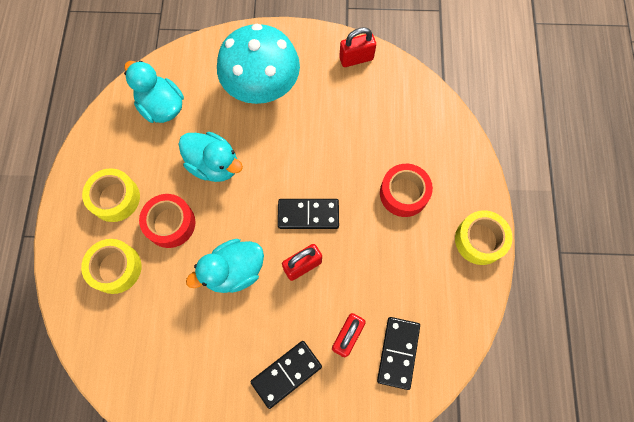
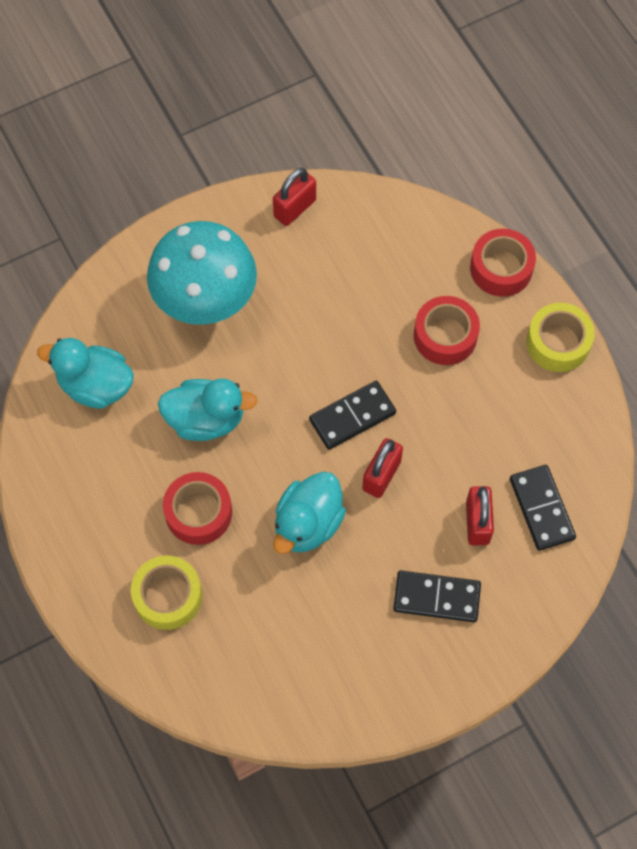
camera: 30 degrees left, 5 degrees down
(115, 198) = (112, 520): yellow tape -> none
(286, 374) = (436, 598): black domino -> black domino turned 75 degrees clockwise
(470, 167) = (501, 268): none -> red tape

